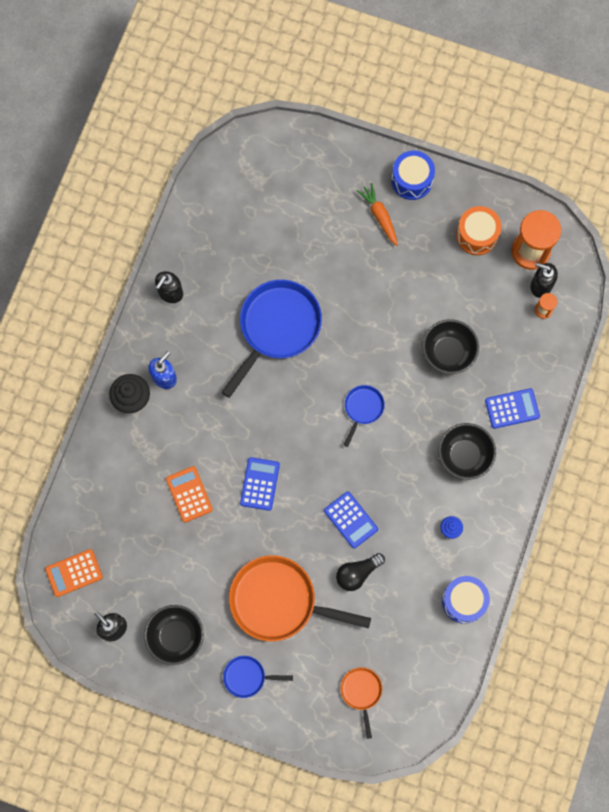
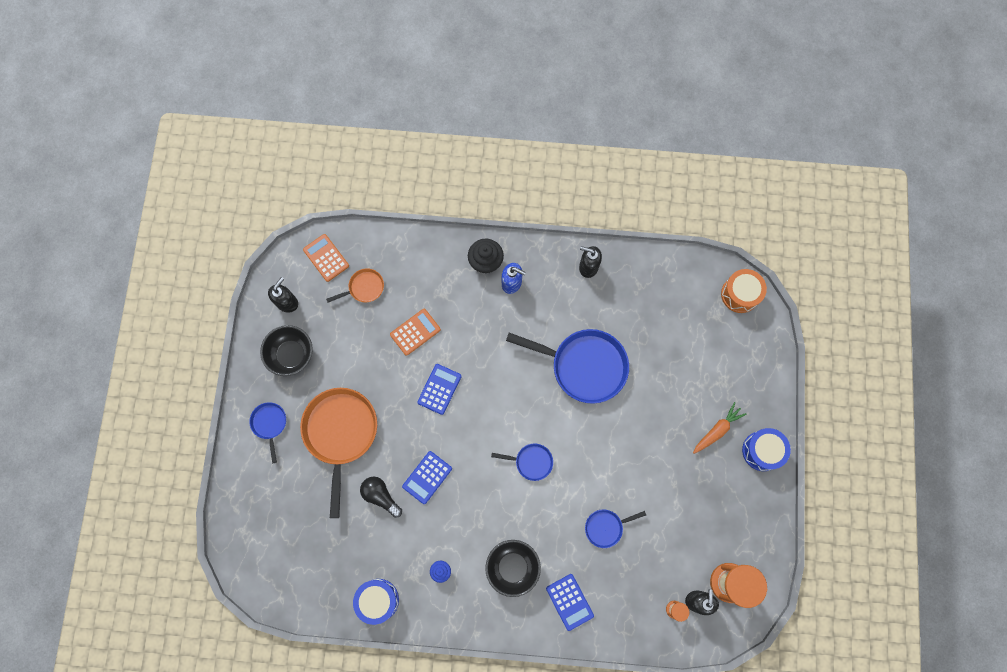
camera: 75 degrees right, 0 degrees up
(259, 484) = (439, 389): blue calculator -> blue calculator turned 60 degrees counterclockwise
(361, 692) = (277, 527): orange pan -> orange pan (364, 288)
(448, 352) = (606, 527): black bowl -> blue pan
(477, 235) = (728, 526): orange drum -> orange drum (740, 294)

